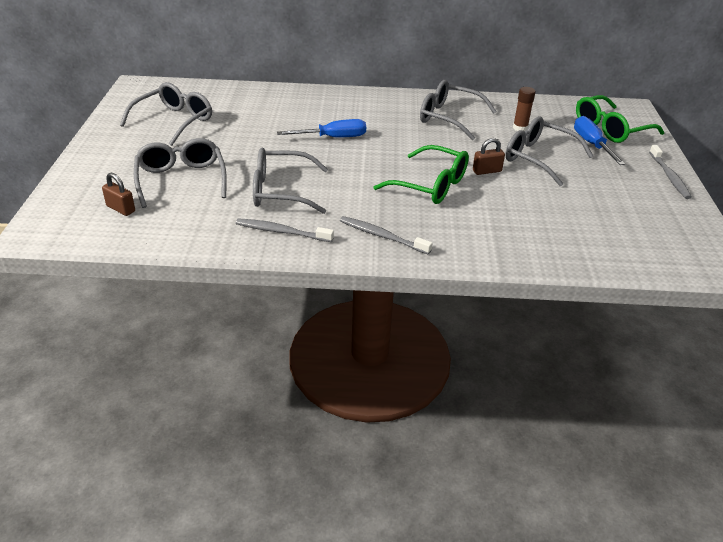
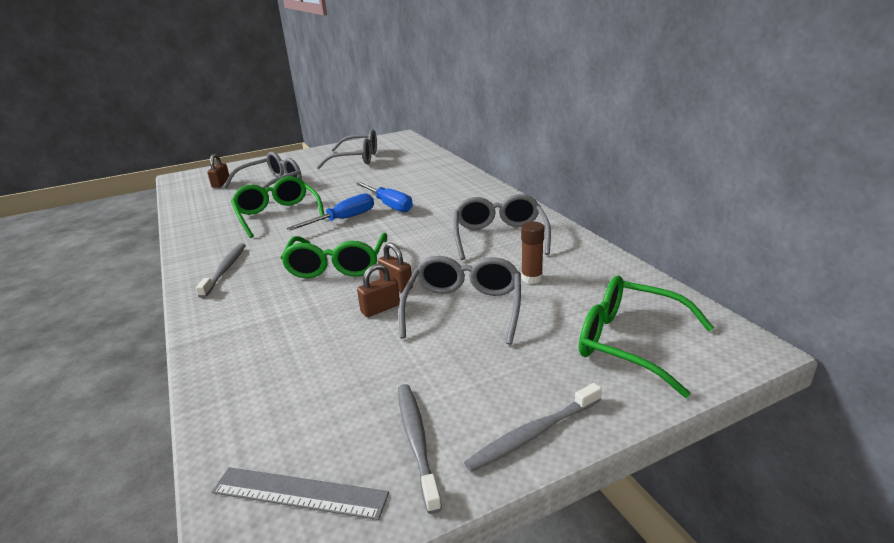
camera: 65 degrees right, 10 degrees down
(281, 191) = (278, 215): grey glasses -> green glasses
(281, 232) = (214, 233): grey toothbrush -> grey toothbrush (416, 441)
(515, 184) = (380, 308): none -> brown padlock
(592, 144) = (554, 337): blue screwdriver -> blue screwdriver (343, 219)
(684, 247) = (299, 492): none -> grey ruler

